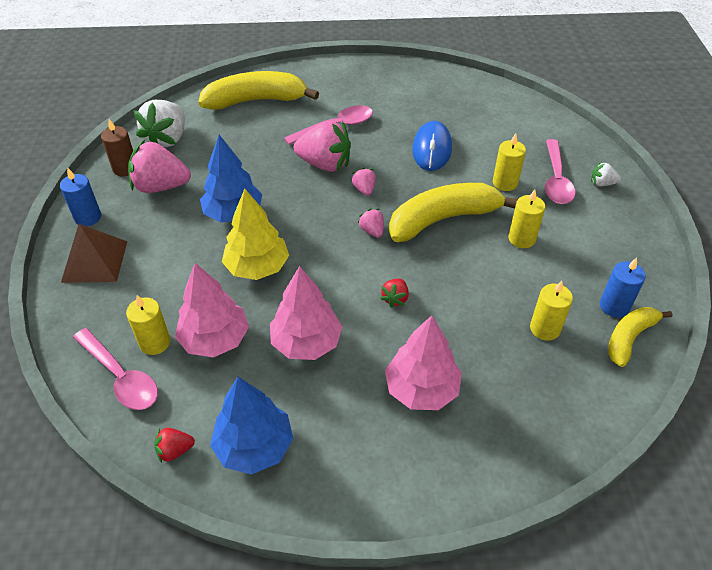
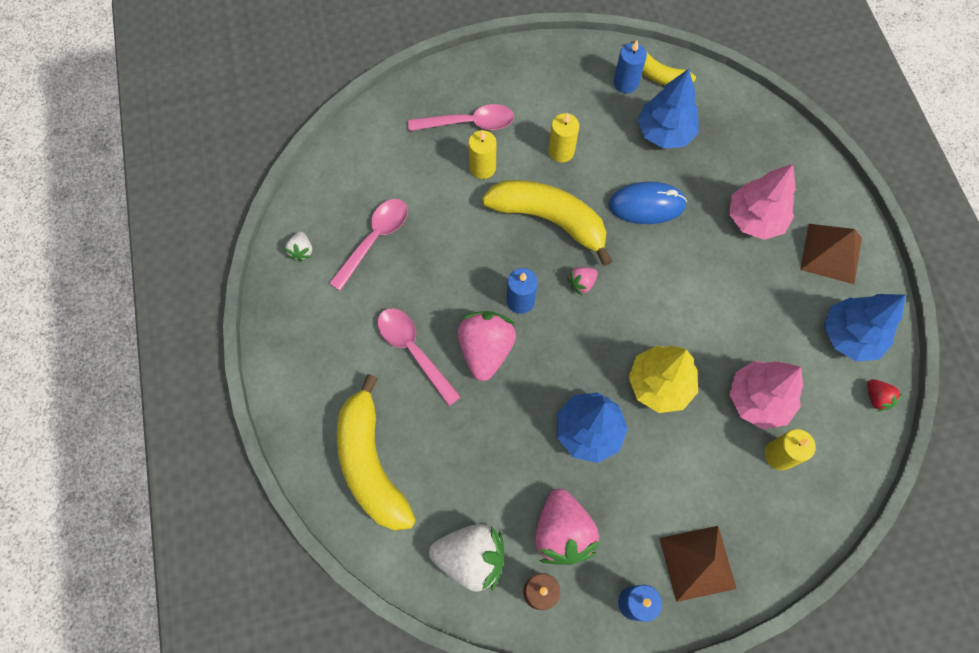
camera: 100 degrees left, 20 degrees up
(121, 377) = (825, 473): pink spoon -> pink spoon (374, 239)
(306, 342) = (736, 317): pink tree -> none
(363, 459) = (831, 253): none -> brown pyramid
(364, 189) = (520, 301): pink strawberry -> blue candle
(395, 299) = (664, 251): red strawberry -> none
(432, 149) = (439, 241): blue mouse -> blue mouse (646, 205)
(443, 219) = (549, 220): yellow banana -> yellow banana turned 150 degrees clockwise
(545, 328) = (664, 133): yellow candle -> blue tree
(602, 183) = (467, 85): white strawberry -> white strawberry (302, 251)

